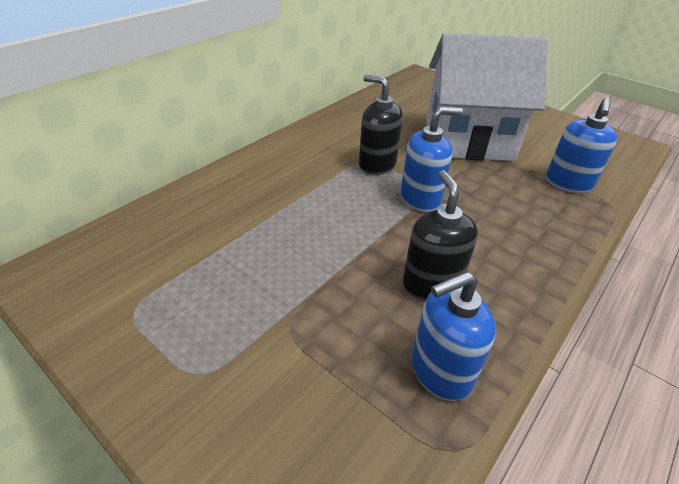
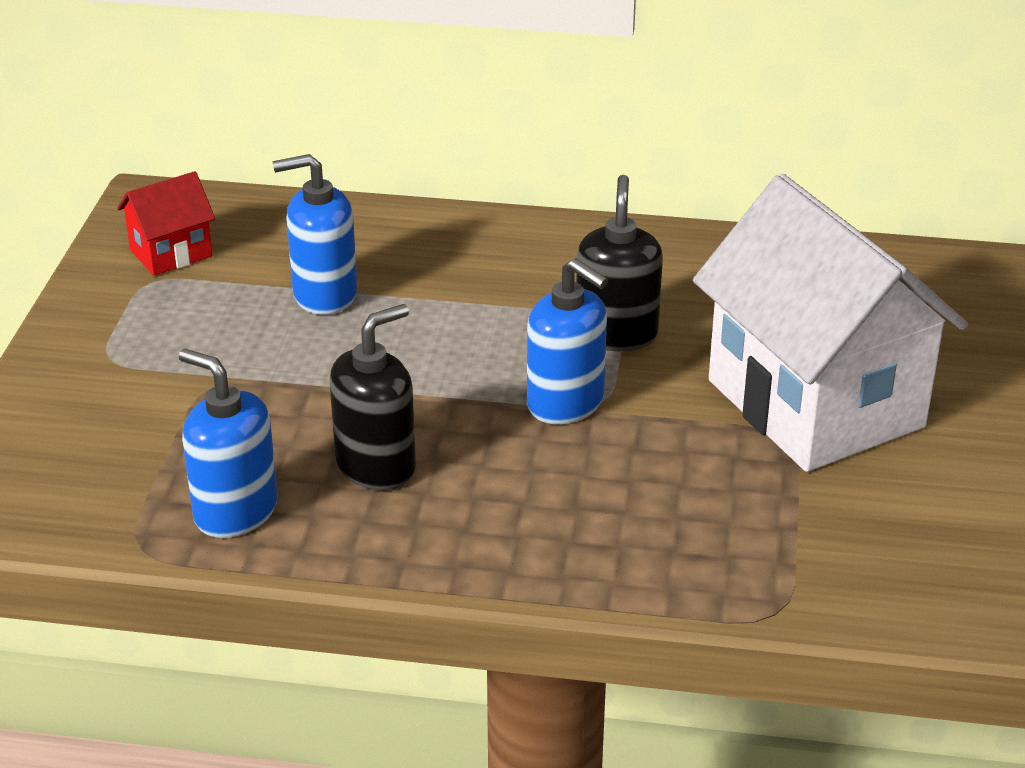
camera: 60 degrees right, 5 degrees down
(115, 287) = (171, 253): none -> red house
(568, 183) = (797, 549): blue soap dispenser -> blue soap dispenser (324, 294)

